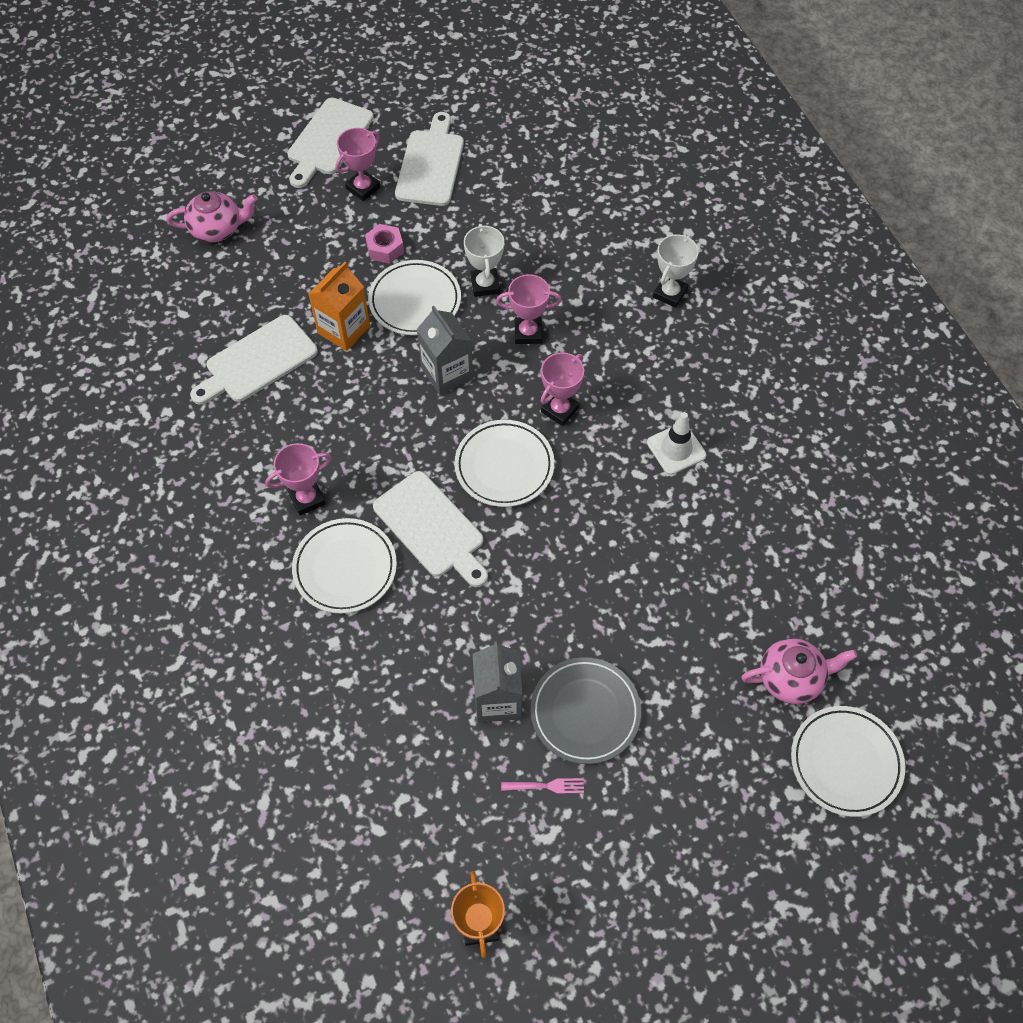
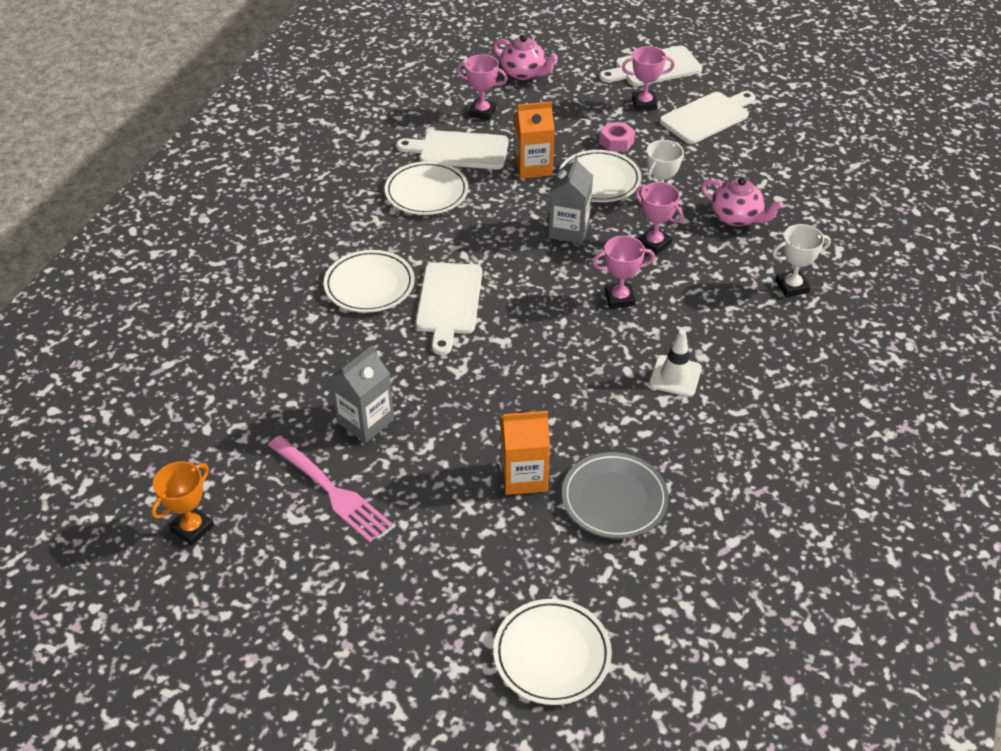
camera: 45 degrees right, 15 degrees down
(307, 499) = (395, 236): pink trophy -> pink trophy (482, 112)
(504, 466) = (540, 303): white plate -> white plate (426, 192)
(546, 786) = (331, 491): pink fork -> pink fork, size x2.14
(585, 712) = (410, 472): grey plate -> grey plate (614, 499)
(669, 637) = (524, 476): none -> orange carton
(791, 678) = (580, 571): pink teapot -> pink teapot (737, 217)

